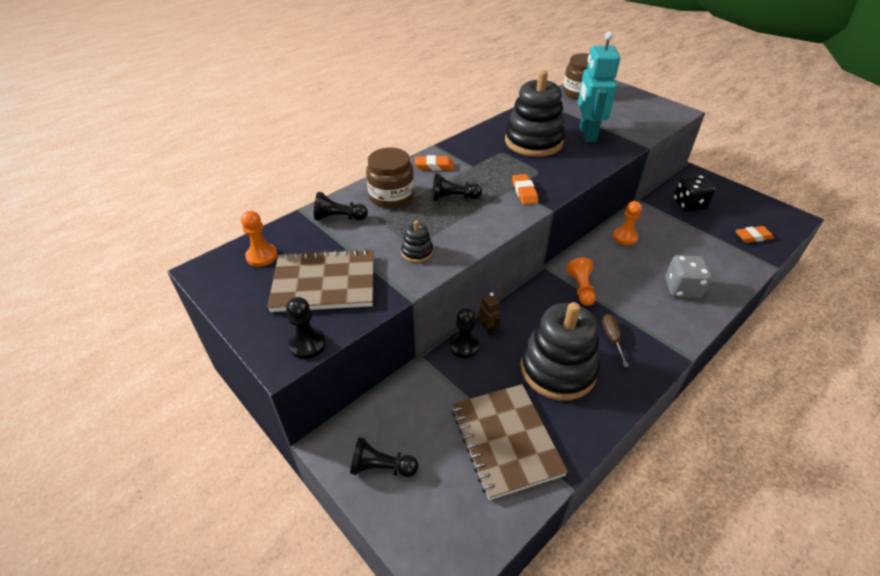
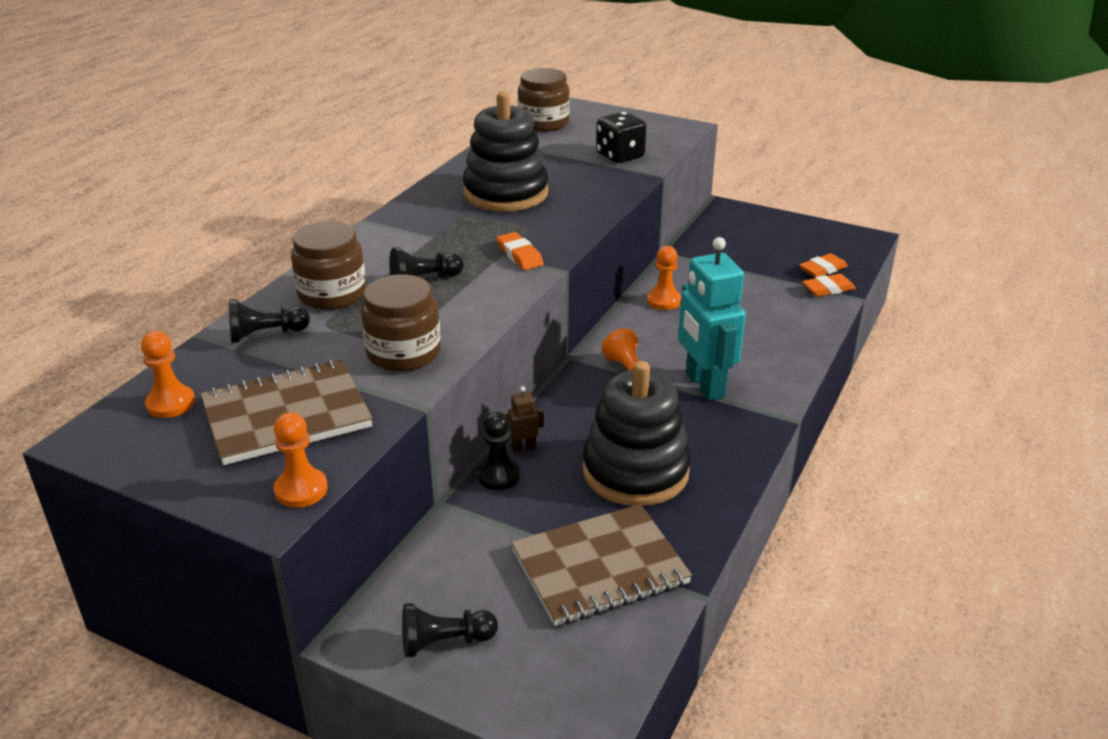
camera: 20 degrees left, 10 degrees down
(307, 344) = (301, 490): black pawn -> orange pawn
(417, 252) = (403, 353): black stacking toy -> brown jar
(434, 166) = (377, 246): orange eraser -> orange eraser (828, 289)
(488, 329) = (523, 447): brown robot -> brown robot turned 60 degrees counterclockwise
(505, 441) = (600, 568): brown notebook -> brown notebook turned 75 degrees counterclockwise
(587, 134) = (575, 173): turquoise robot -> turquoise robot (704, 385)
(612, 338) = (691, 421): brown screwdriver -> none
(682, 288) = (757, 345): grey dice -> none
(689, 205) = (732, 247): black dice -> black dice (620, 156)

